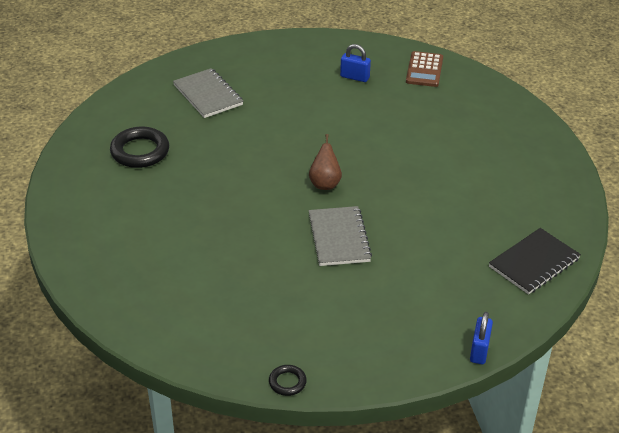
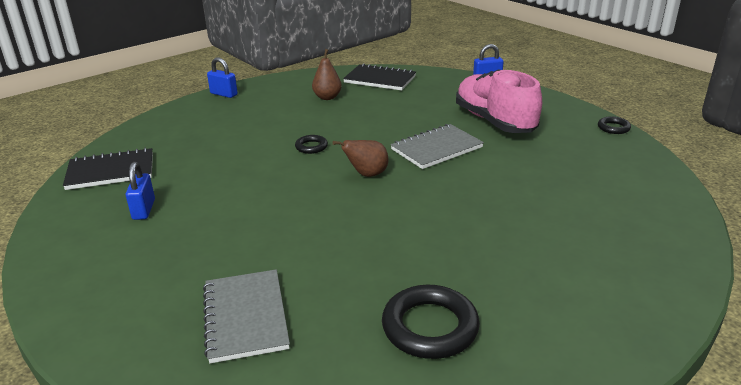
camera: 115 degrees left, 10 degrees down
(208, 95) = (246, 317): grey notebook -> grey notebook turned 45 degrees counterclockwise
(365, 300) = (494, 121): none -> pink shoe
(396, 169) = (311, 147): none -> black ring
(424, 70) = (111, 171): brown calculator -> black notebook
(503, 209) = (327, 97): none -> brown pear
(554, 146) = (224, 94): none -> blue padlock

